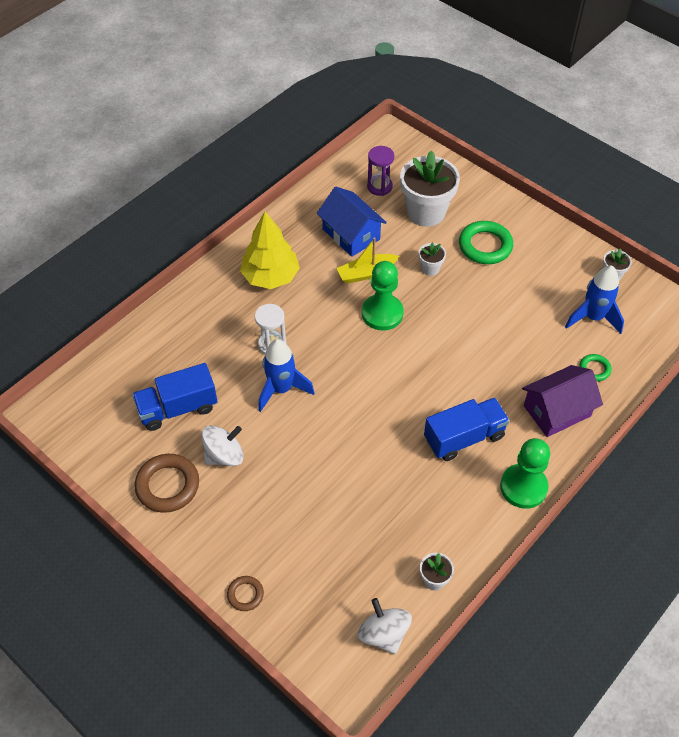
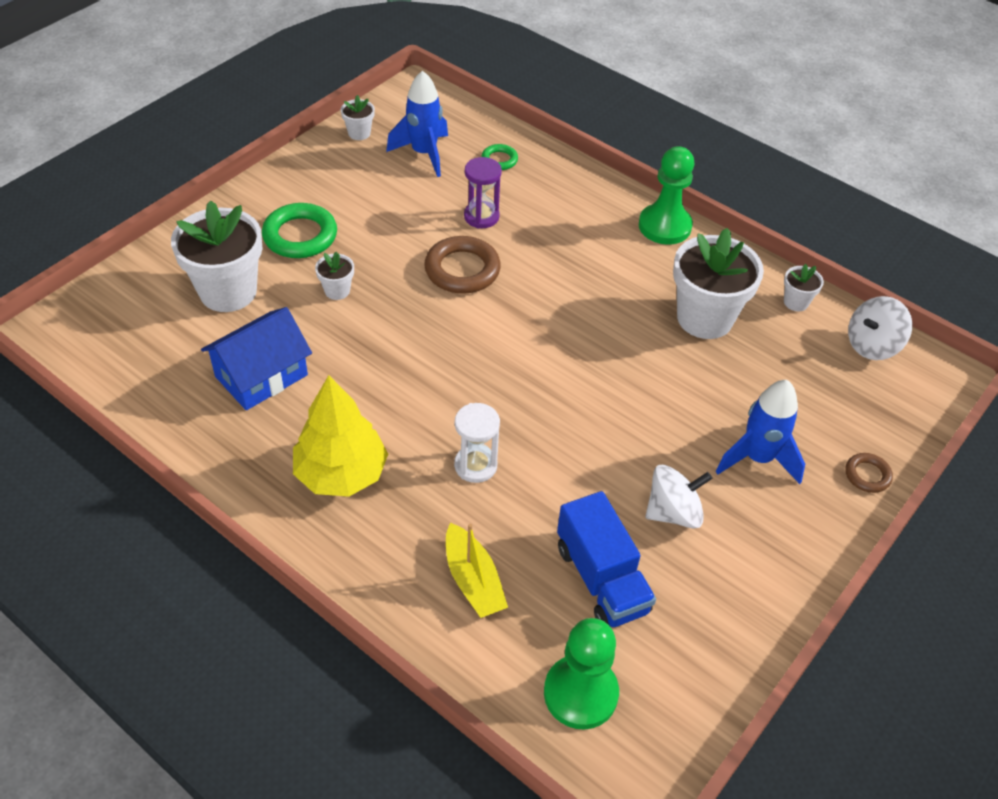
camera: 95 degrees left, 5 degrees down
(167, 485) = (735, 578): brown ring -> brown ring (462, 270)
(224, 455) = (673, 512): white spinning top -> white spinning top turned 105 degrees clockwise
(281, 389) = (554, 451): blue rocket -> blue rocket (757, 458)
(366, 273) = (341, 358): yellow boat -> yellow boat (473, 580)
(379, 187) = (164, 342): purple hourglass -> purple hourglass (481, 217)
(382, 313) = (417, 341): green pawn -> green pawn (580, 693)
(412, 503) = (704, 318): none -> white flower pot
(464, 437) = (607, 270): blue truck -> none
(557, 411) = (560, 193): purple house -> none

